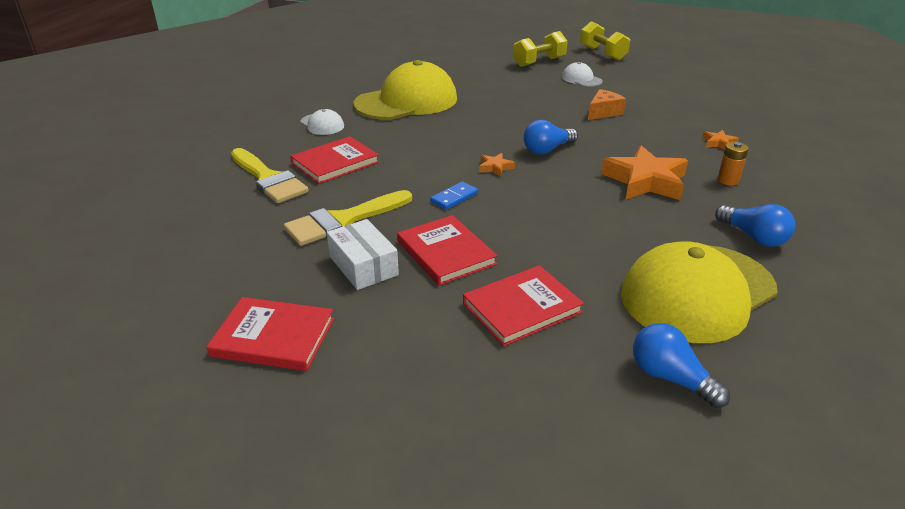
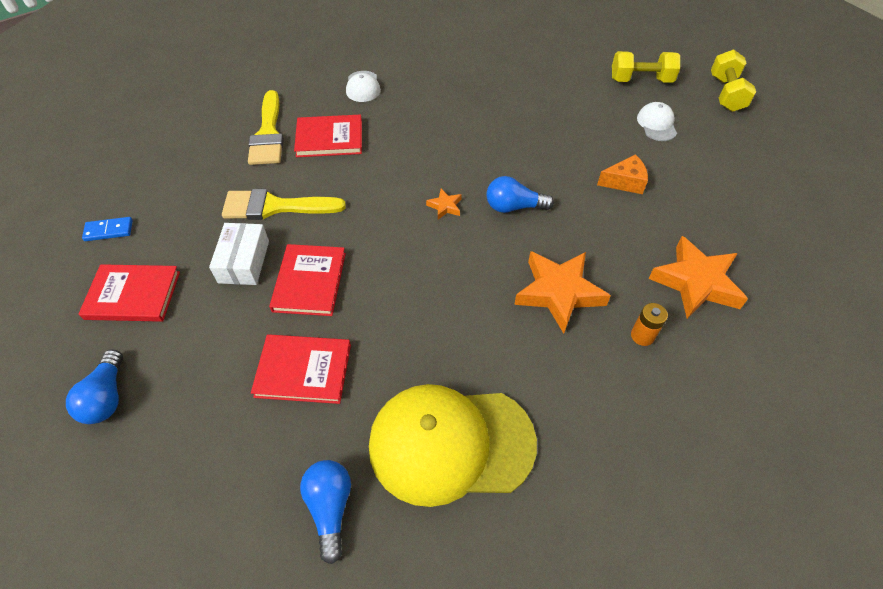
camera: 35 degrees right, 20 degrees up
(273, 337) = (133, 295): red book -> red book turned 45 degrees counterclockwise
(407, 101) = (457, 86): yellow cap -> none
(454, 197) = (376, 225): blue domino -> blue domino (109, 230)
(718, 143) = (696, 282): orange star -> orange star, size x2.25
(753, 237) = (578, 417): blue light bulb -> blue light bulb (107, 397)

